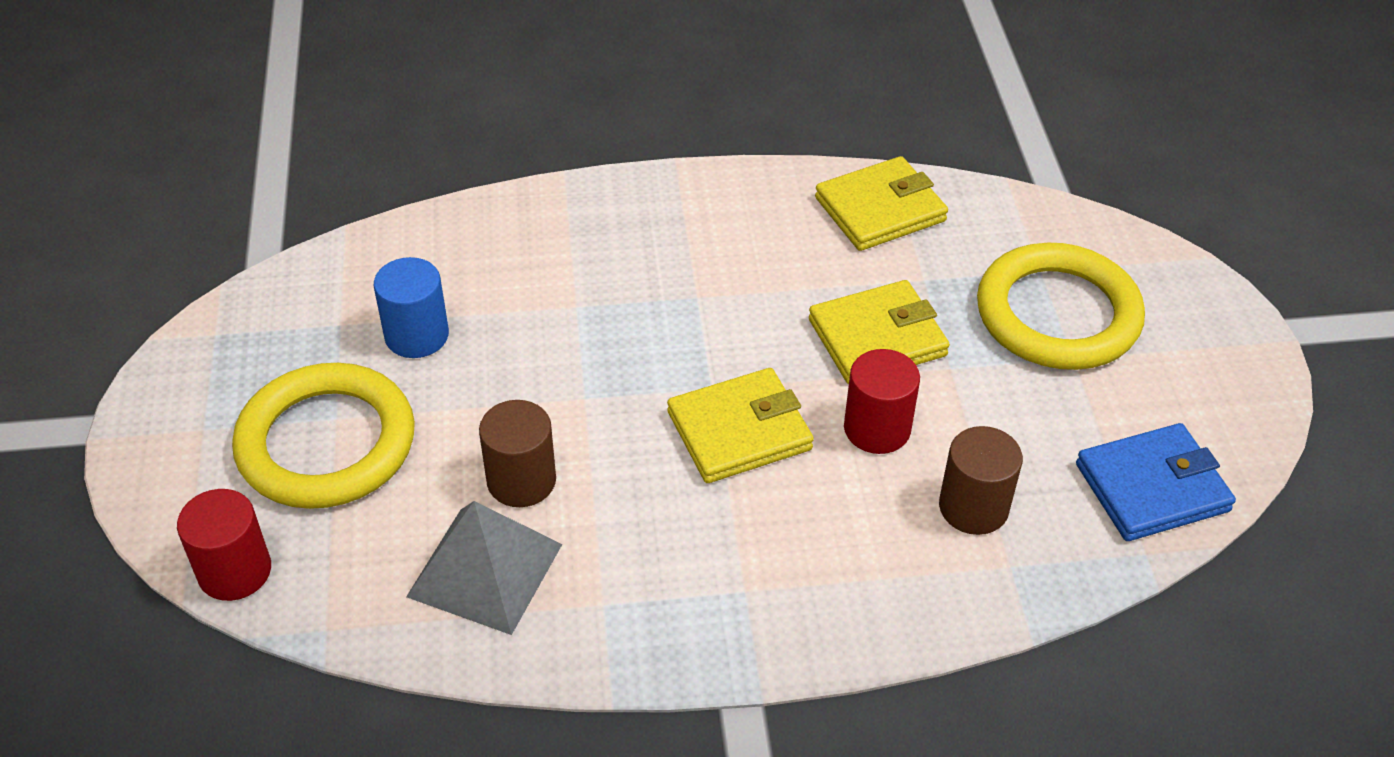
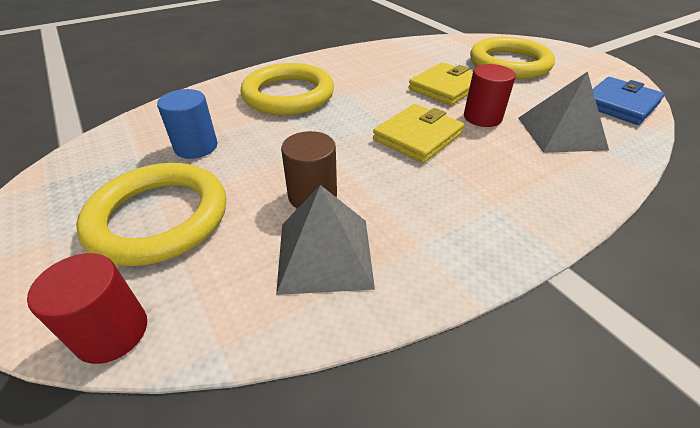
camera: 25 degrees left, 5 degrees down
(603, 266) = (288, 95): none -> yellow ring
(880, 209) = (401, 51): yellow wallet -> none
(973, 507) = (560, 133): brown cylinder -> grey pyramid

